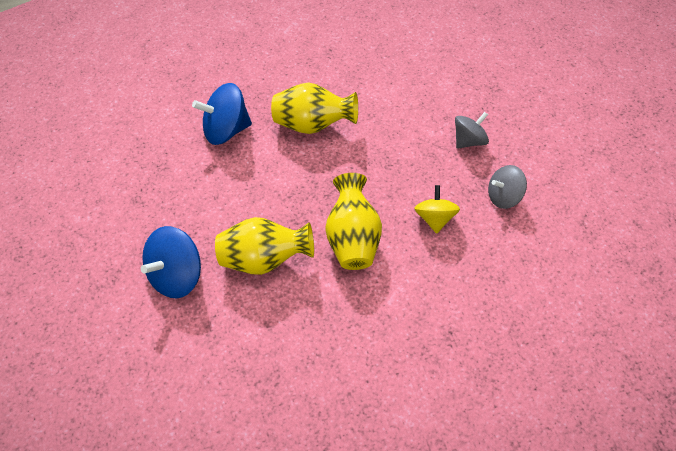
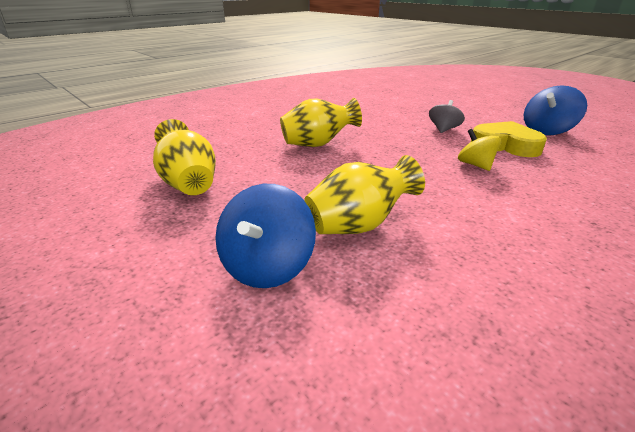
camera: 25 degrees left, 25 degrees down
(226, 130) = (241, 160): blue spinning top -> blue spinning top (547, 131)
(352, 239) = (427, 191): yellow vase -> yellow vase (189, 183)
(503, 197) = (505, 145): grey spinning top -> yellow heart

